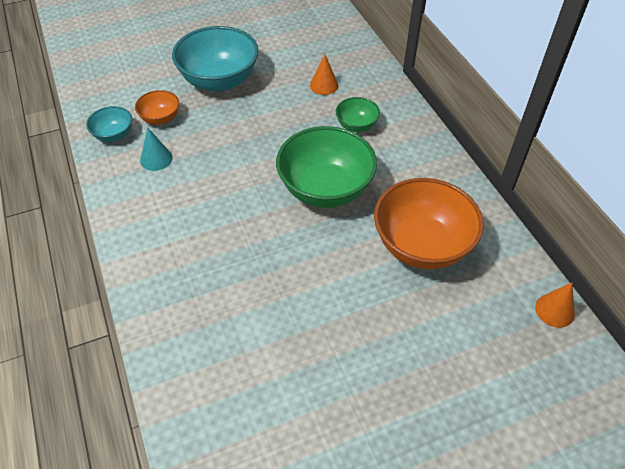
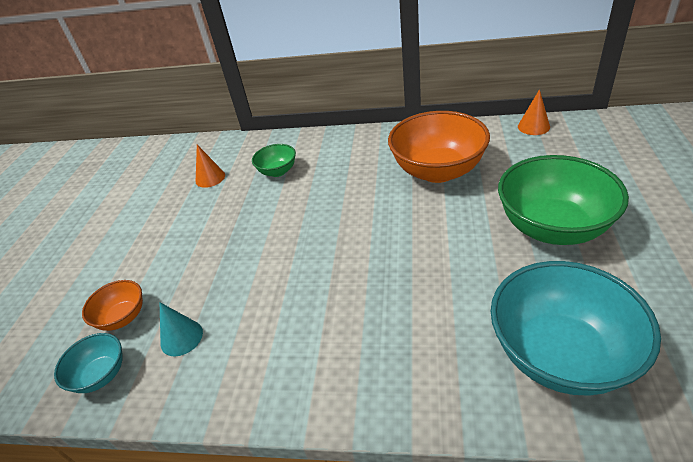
camera: 55 degrees left, 10 degrees down
(219, 81) = (123, 250): turquoise bowl -> turquoise bowl (560, 354)
(325, 189) = (336, 210): green bowl -> green bowl (552, 227)

